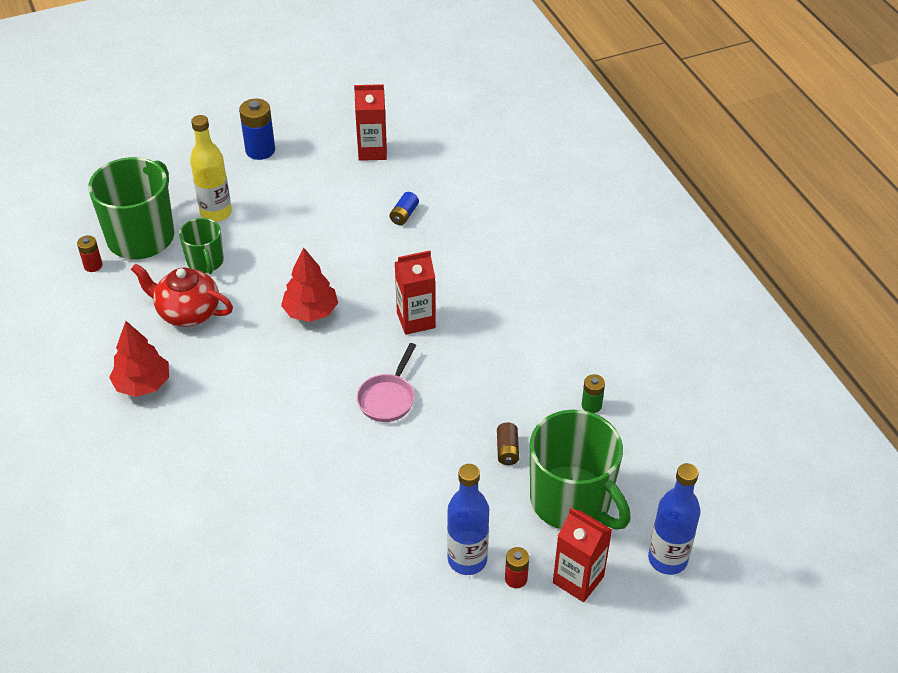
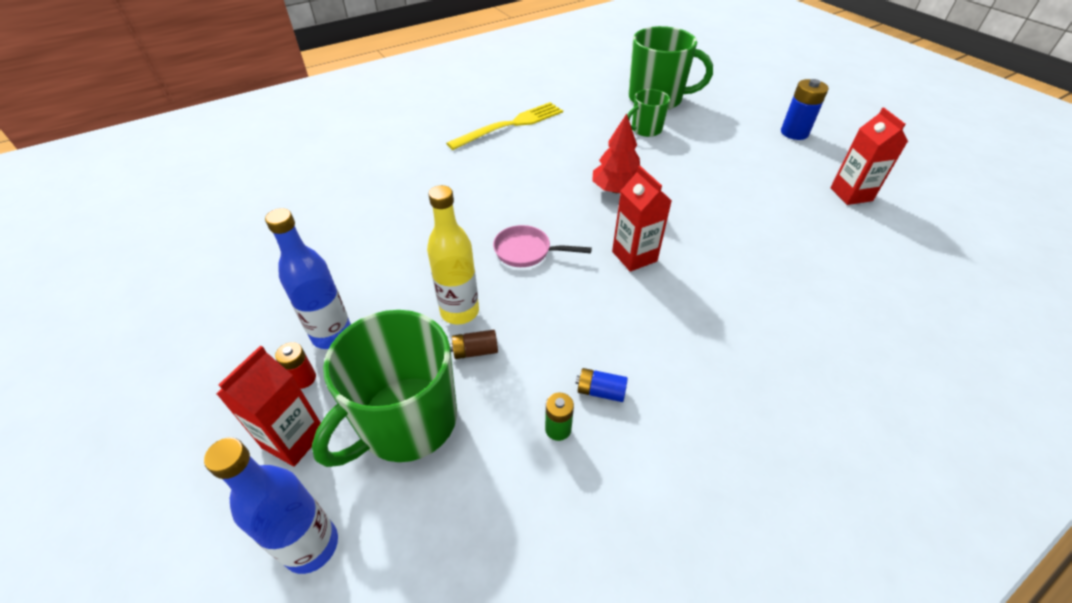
camera: 80 degrees right, 0 degrees up
(93, 265) = (616, 87): red battery -> none
(143, 384) = (510, 125): red tree -> yellow fork
(187, 312) = (588, 131): red teapot -> none
(216, 213) = (703, 125): yellow bottle -> yellow bottle (459, 311)
(404, 215) = (776, 228): blue battery -> blue battery (600, 391)

